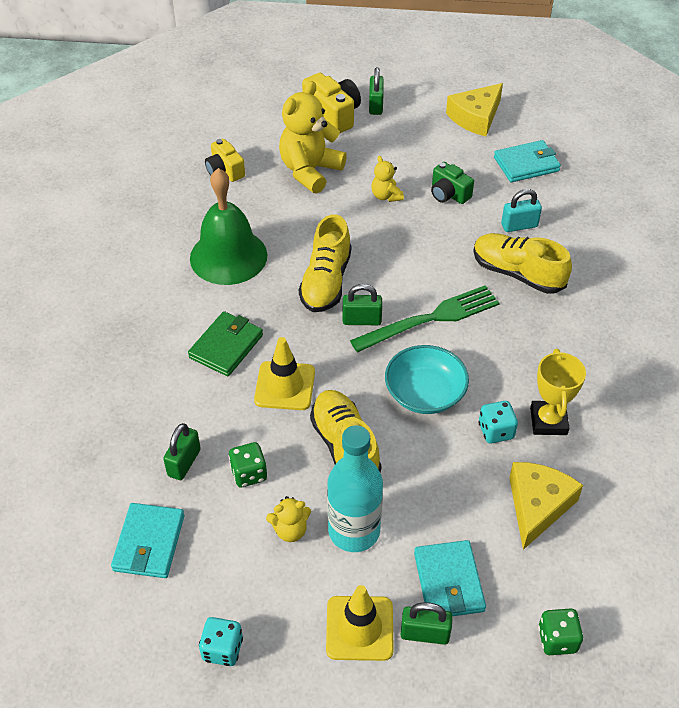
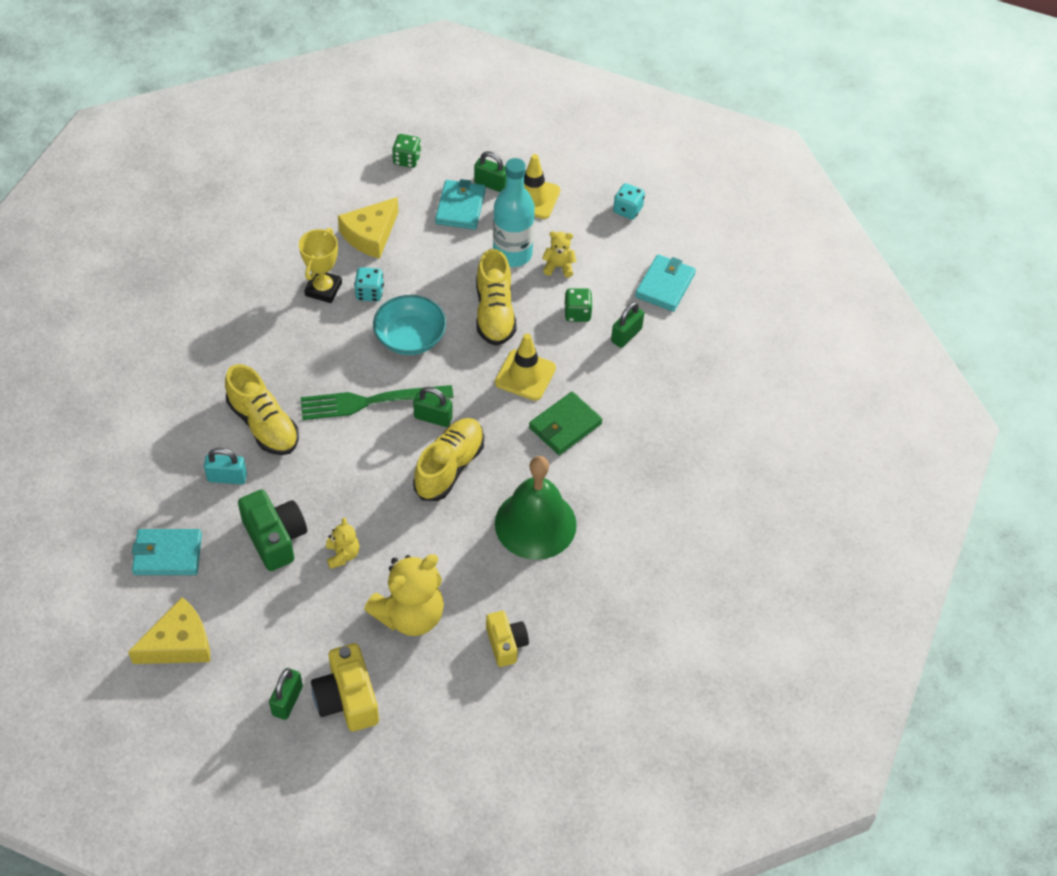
camera: 165 degrees left, 5 degrees up
(449, 194) = (275, 538): green camera -> green camera, size x1.52

